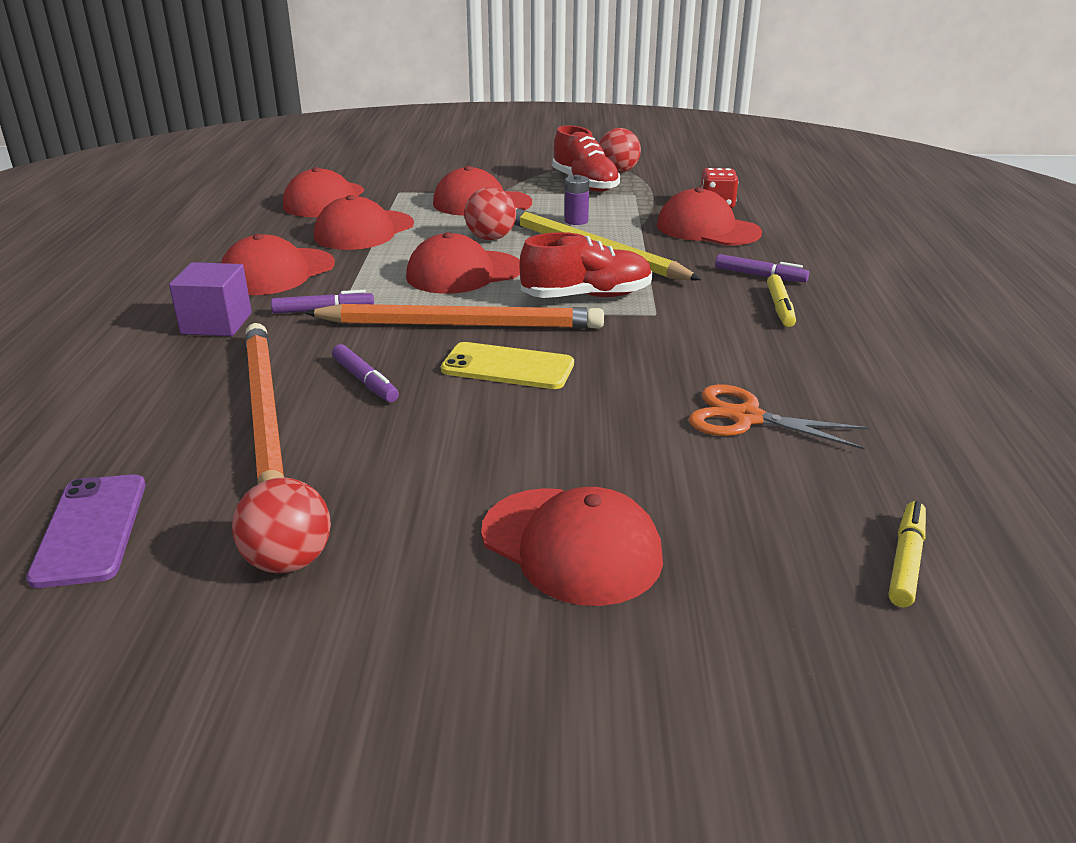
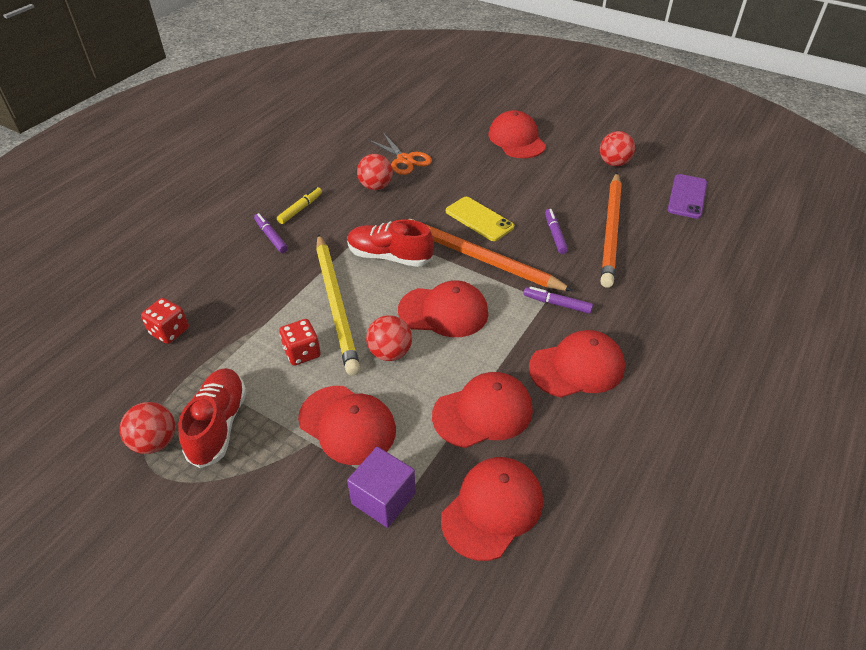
camera: 150 degrees left, 15 degrees up
(216, 323) = (629, 315): purple cube -> purple cube (383, 498)
(576, 221) = (302, 353): purple battery -> red dice
(707, 229) = (227, 299): red cap -> none
(726, 362) = (376, 186): none -> red ball
(905, 561) = (421, 106): yellow marker -> none

